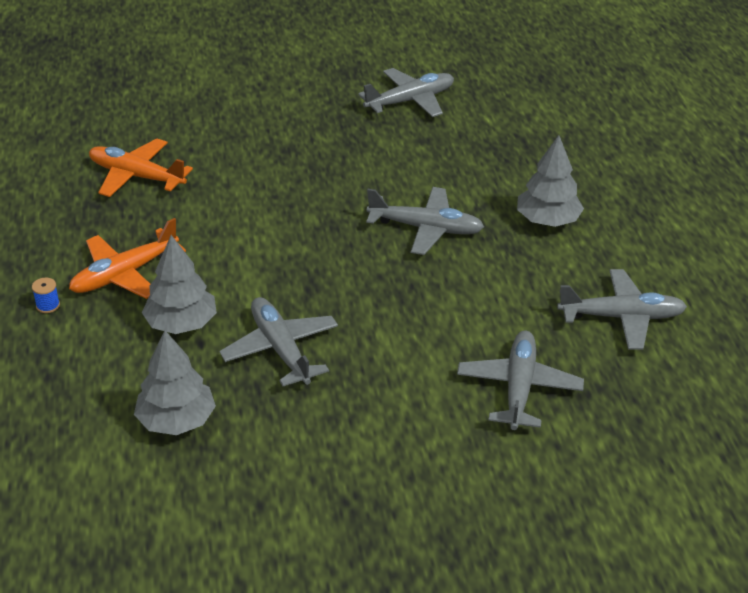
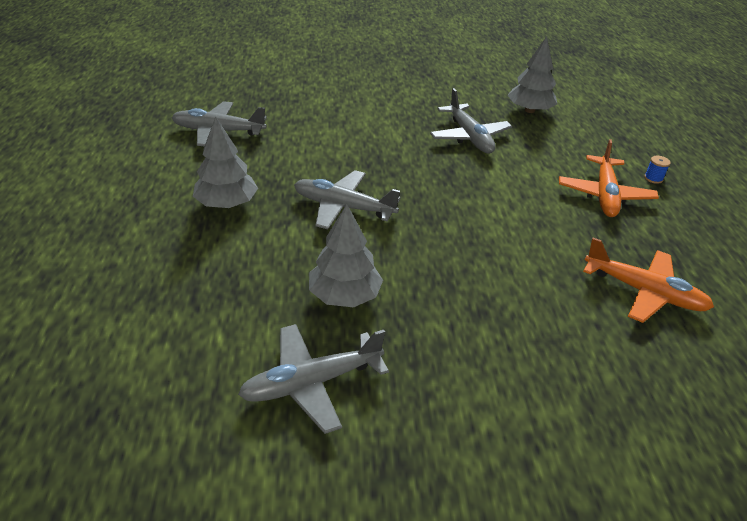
camera: 175 degrees left, 0 degrees up
(125, 274) = (604, 195): orange plane -> orange plane turned 135 degrees clockwise
(181, 323) = (544, 157): grey tree -> grey tree (344, 295)
(518, 387) = (314, 104): grey plane -> none

